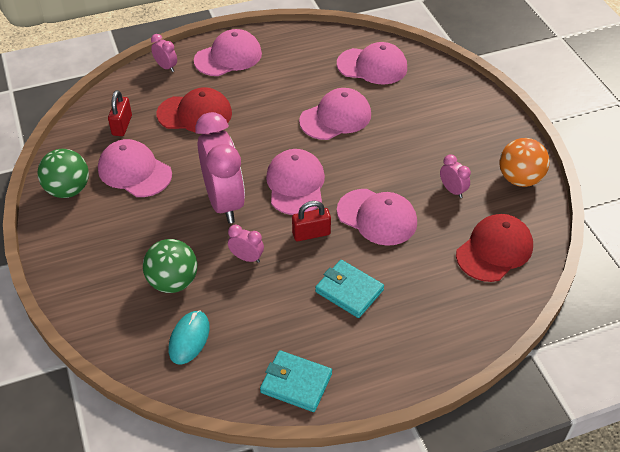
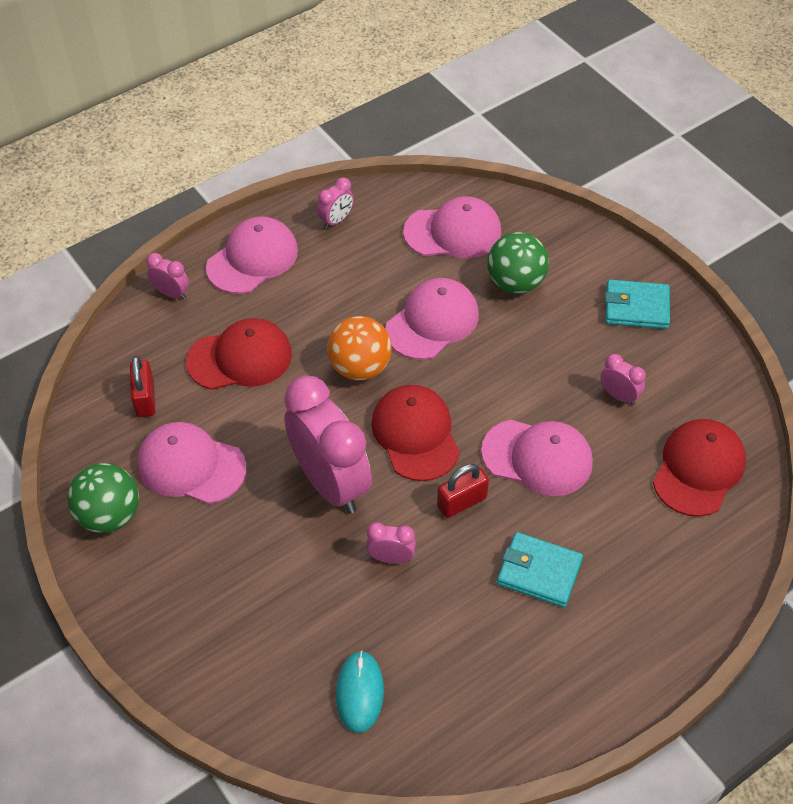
camera: 15 degrees left, 5 degrees up
(173, 282) = (307, 617): green ball -> green ball (515, 283)
(294, 44) = (336, 220): none -> pink clock
(295, 184) = (415, 434): pink cap -> red cap
(296, 383) = (518, 718): turquoise wallet -> turquoise wallet (636, 307)
(519, 179) = (696, 360): orange ball -> orange ball (360, 367)

